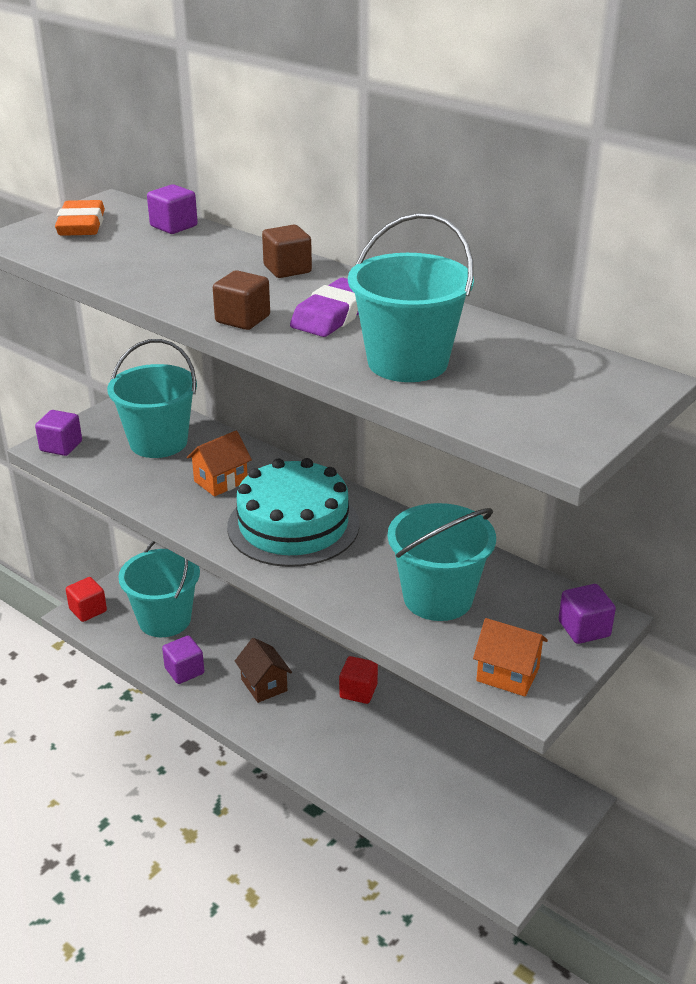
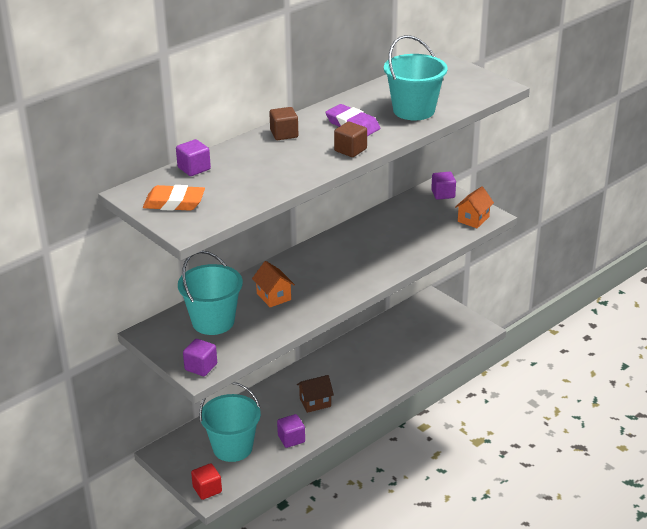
camera: 80 degrees left, 0 degrees up
(293, 525) = (332, 272): turquoise cake -> none
(358, 691) = (331, 363): red cube -> none
(438, 598) = (411, 231): turquoise bucket -> none

